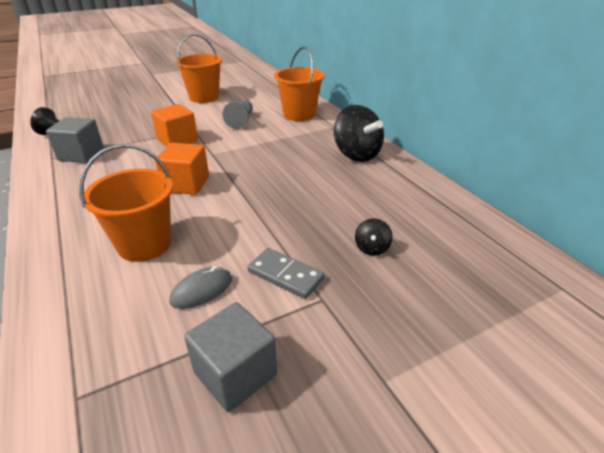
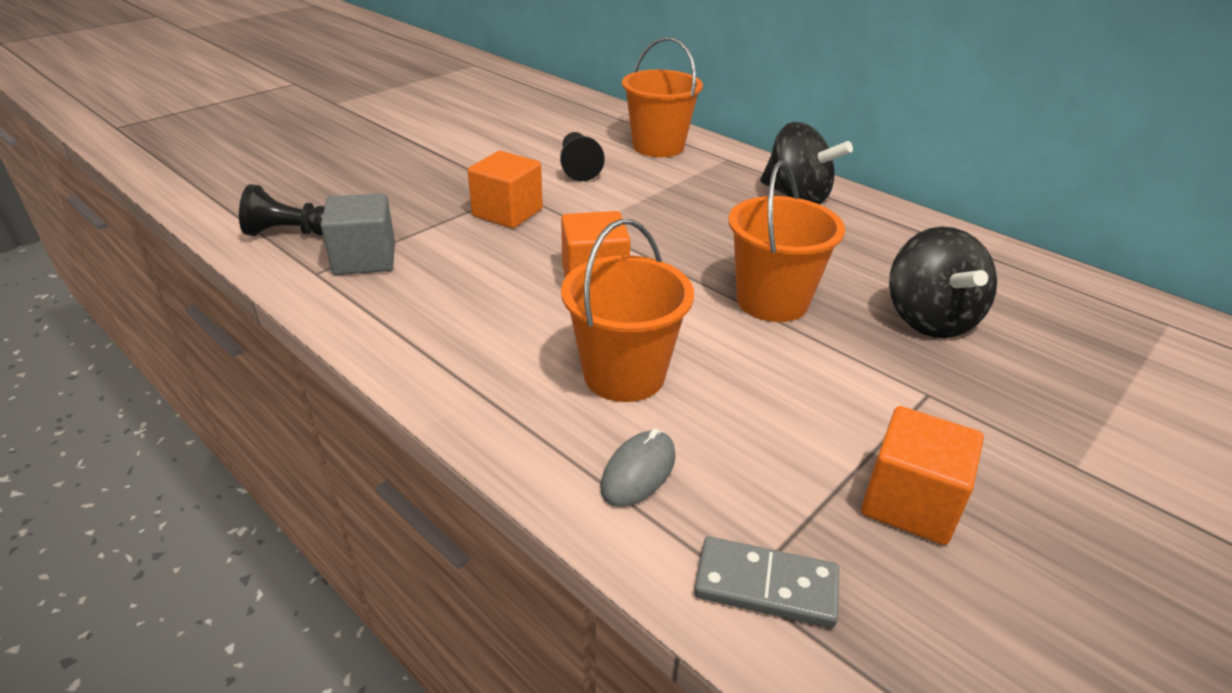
camera: 20 degrees left, 0 degrees up
(202, 290) = (769, 417): grey mouse -> grey mouse (638, 472)
(204, 97) = (476, 135): orange bucket -> orange bucket (772, 301)
(235, 373) = (910, 503): grey cube -> orange cube
(241, 121) = (578, 168): grey pawn -> black pawn
(285, 275) = (857, 374): grey domino -> grey domino (766, 585)
(372, 248) = (929, 319): black spinning top -> black spinning top, size x2.11

